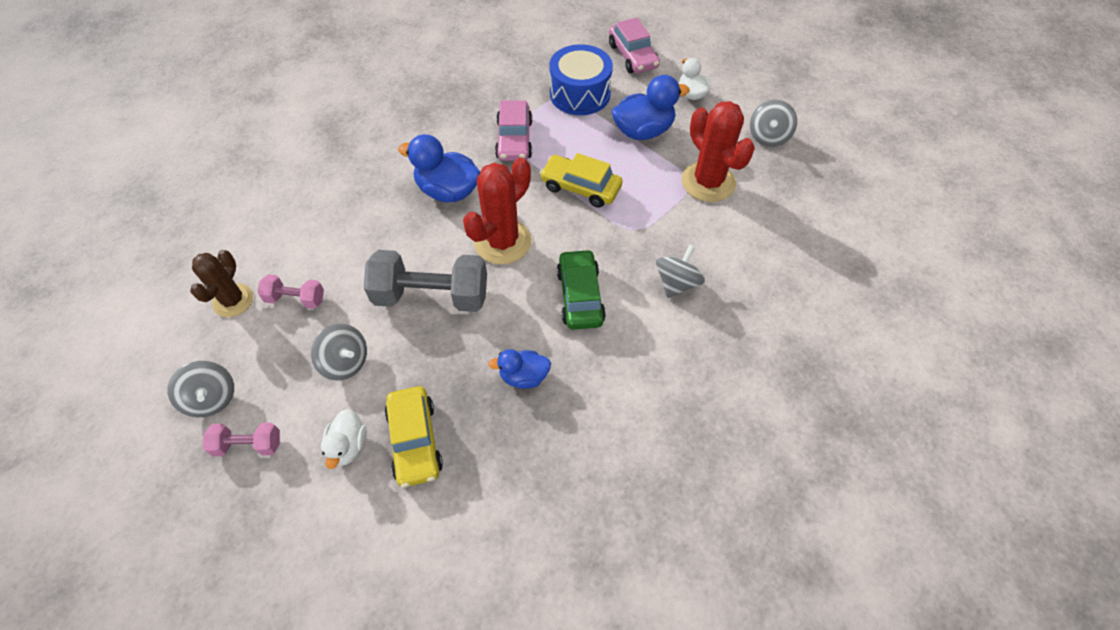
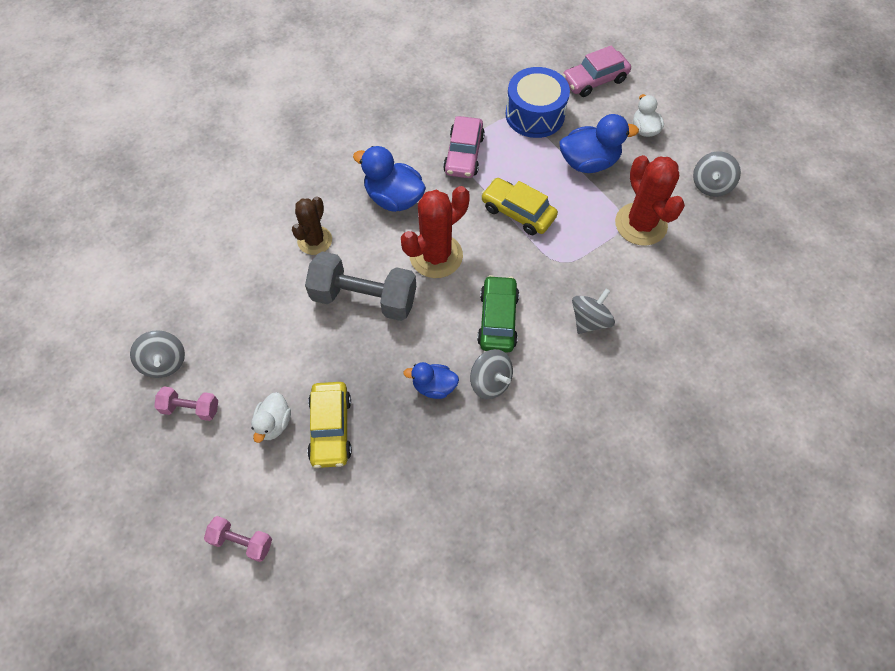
camera: 10 degrees right, 5 degrees up
(233, 300) = (191, 276): brown cactus -> brown cactus (315, 240)
(295, 299) = (245, 283): pink dumbbell -> pink dumbbell (242, 541)
(345, 362) = (280, 348): grey spinning top -> grey spinning top (490, 382)
(633, 56) = (594, 80): pink car -> pink car turned 75 degrees clockwise

